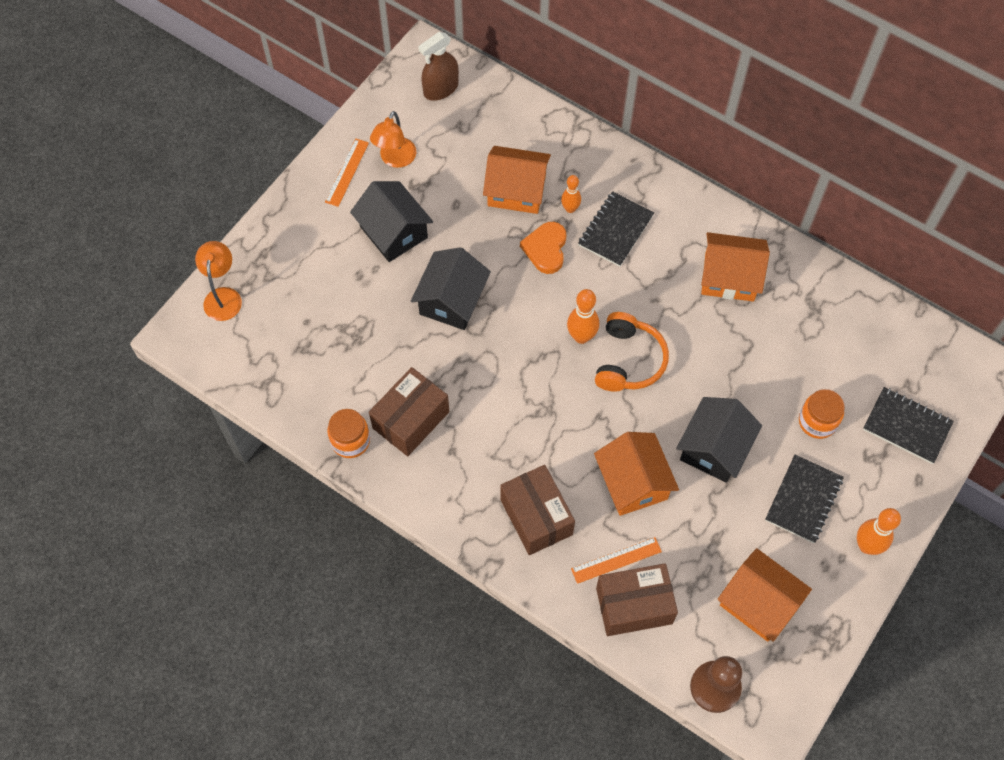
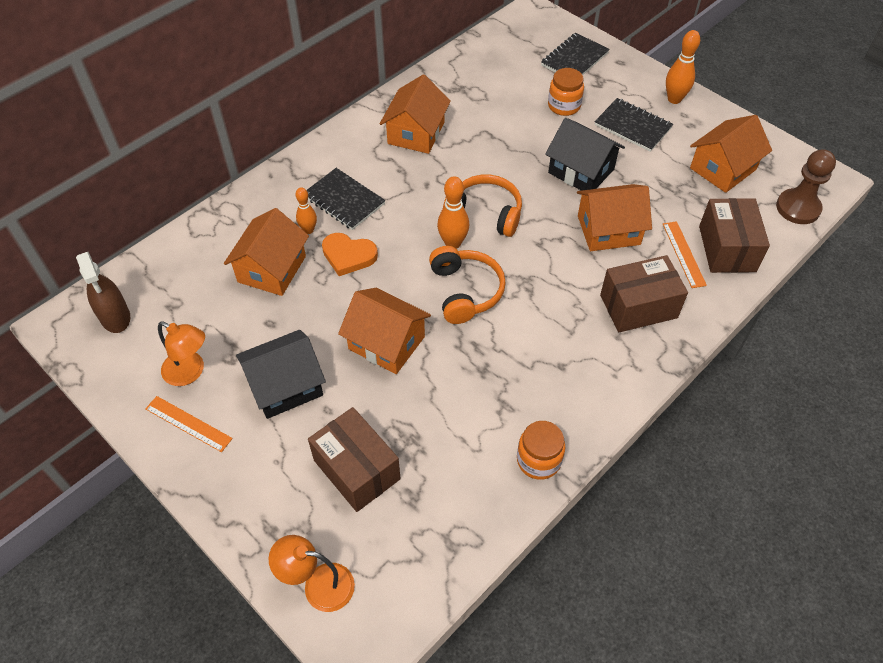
camera: 80 degrees left, 10 degrees down
(411, 420) = (521, 398): brown box -> brown box (356, 469)
(451, 300) = (386, 343): black house -> orange house
(523, 356) = (465, 291): none -> orange headphones

